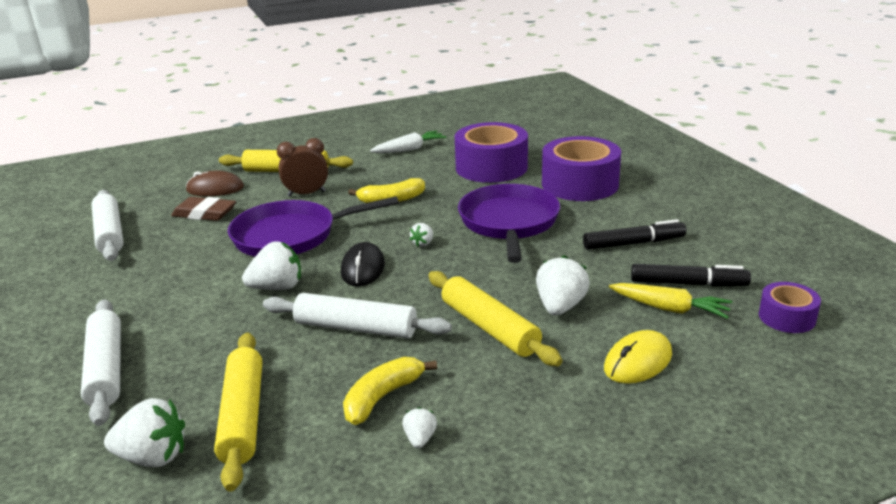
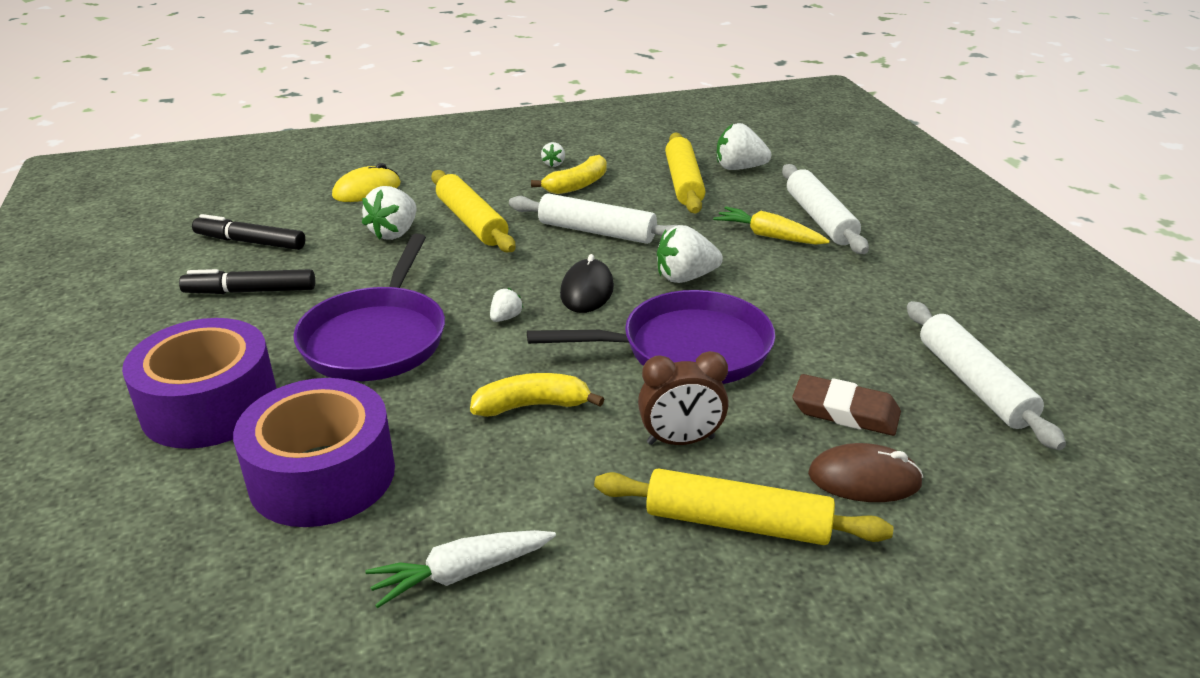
camera: 175 degrees left, 5 degrees up
(669, 308) = (296, 223): yellow carrot -> yellow carrot (769, 236)
(786, 317) = (206, 208): purple tape -> none

